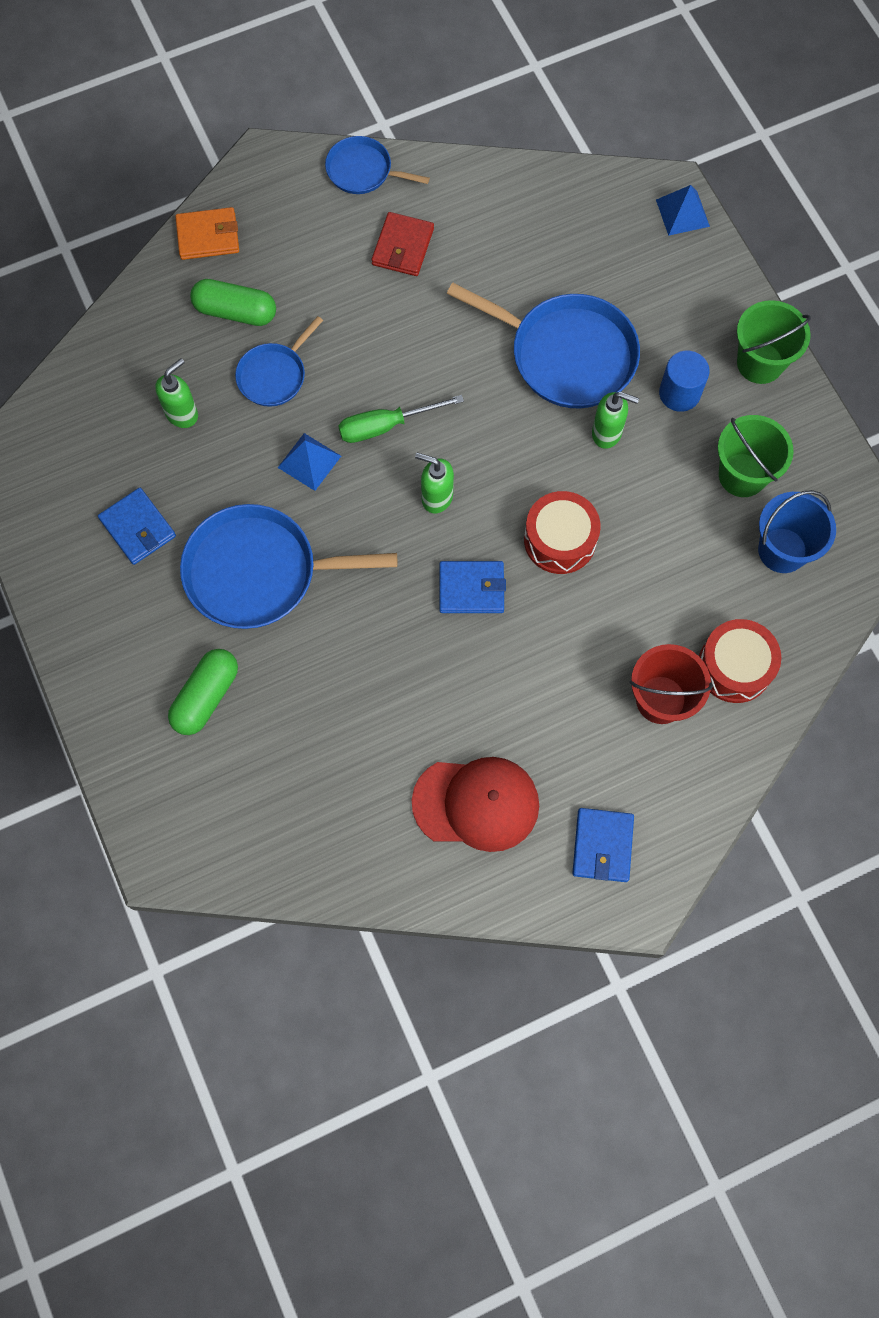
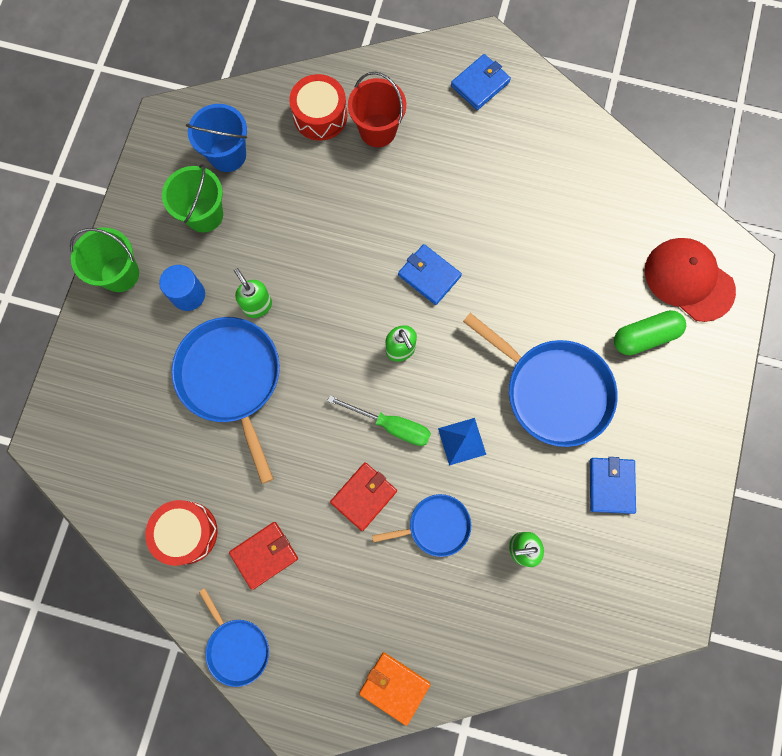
camera: 140 degrees left, 5 degrees up
(235, 312) = (423, 602): green capsule -> none
(358, 351) = (364, 496): none -> red wallet
(476, 803) = (531, 156): red cap -> red cap (688, 280)
(560, 540) = (349, 263): red drum -> red drum (186, 532)
(682, 213) = (56, 418): blue pyramid -> none

